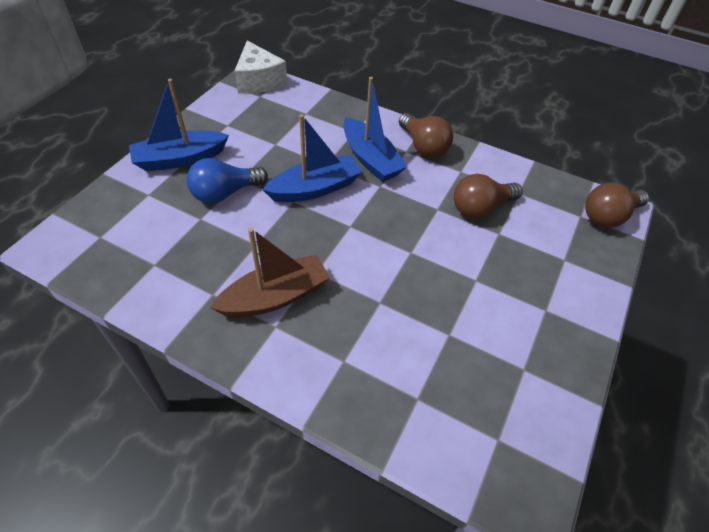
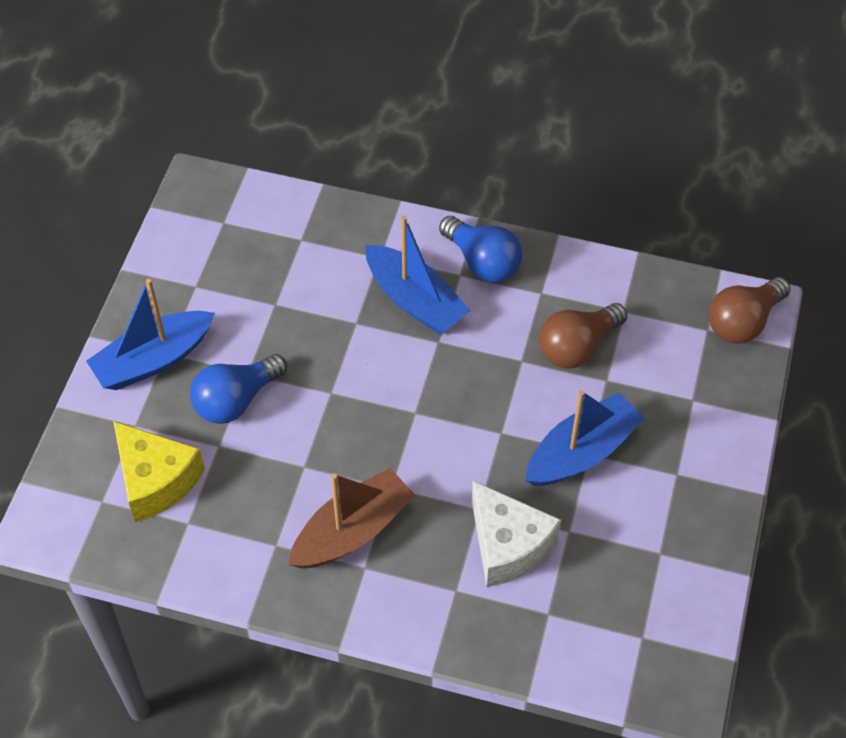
camera: 10 degrees left, 5 degrees up
(145, 231) = (156, 480): none -> yellow cheese
(259, 81) = (211, 193): white cheese -> white cheese (508, 545)
(315, 189) = (353, 366): blue boat -> blue boat (581, 452)
(423, 146) = (482, 262): brown light bulb -> blue light bulb

